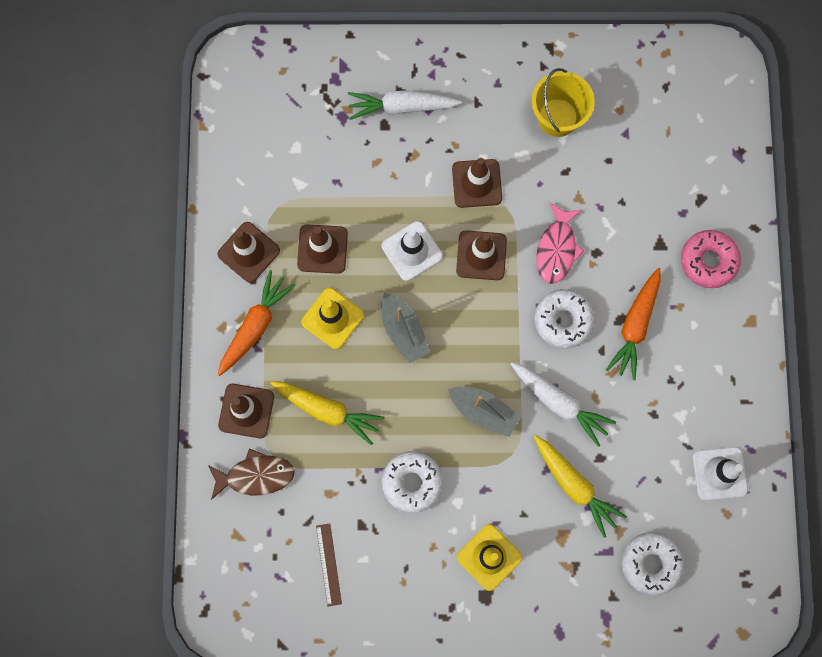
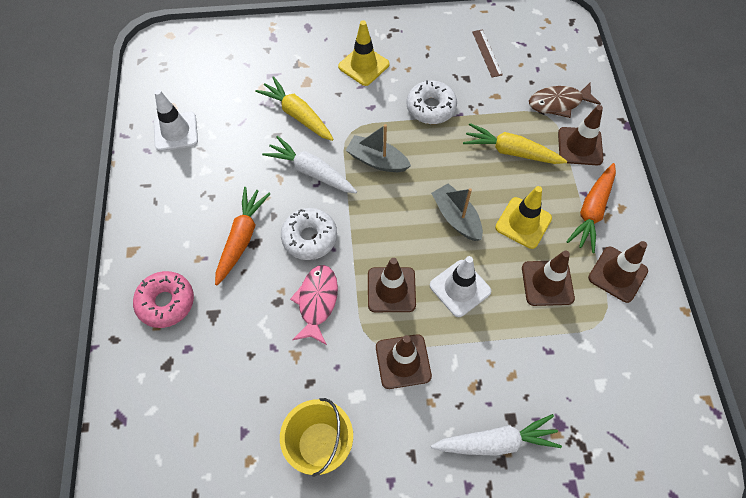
camera: 175 degrees right, 15 degrees down
(651, 563) = (237, 70): white donut -> none

